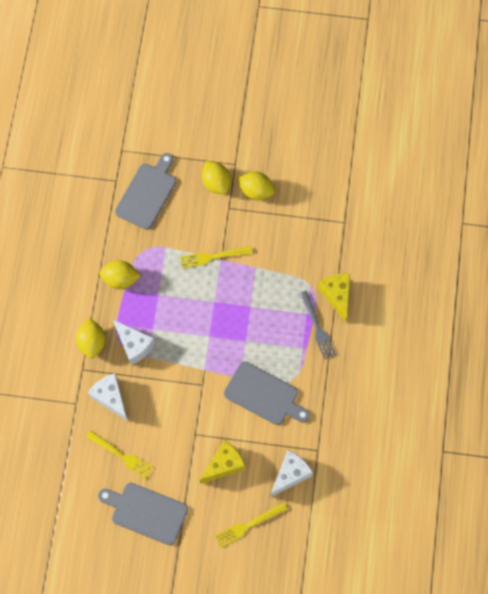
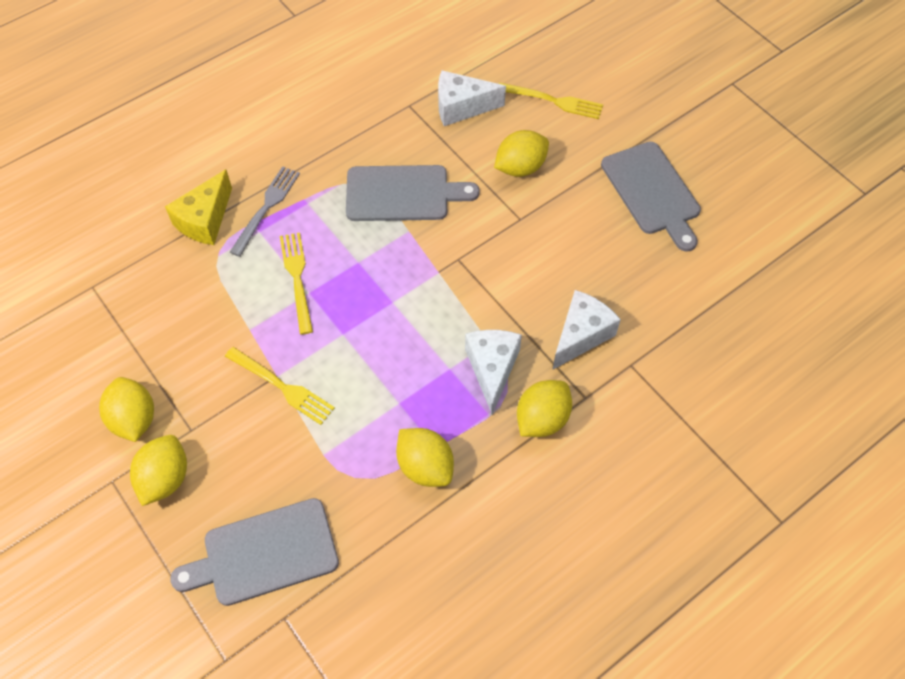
camera: 135 degrees left, 10 degrees down
(110, 397) = (581, 335): white cheese -> white cheese turned 150 degrees counterclockwise
(122, 455) = (627, 265): yellow fork -> yellow fork (297, 278)
(224, 465) = (520, 167): yellow cheese -> yellow lemon
(264, 395) = (403, 194): grey cutting board -> grey cutting board turned 105 degrees clockwise

